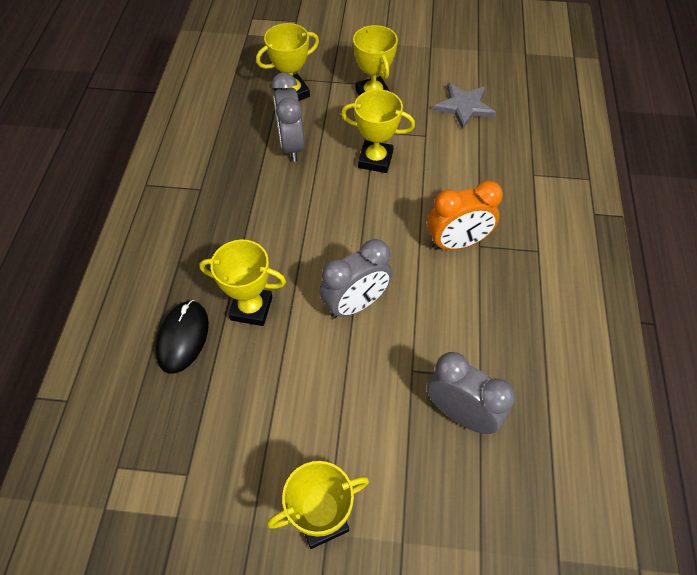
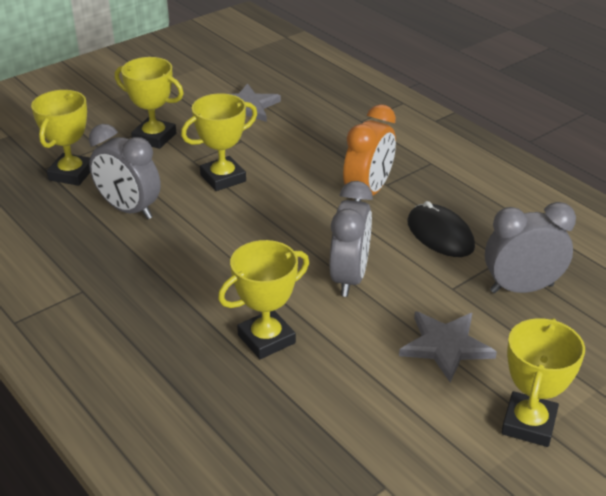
camera: 45 degrees left, 20 degrees down
(183, 337) = (234, 402): black mouse -> black mouse (440, 234)
(348, 411) = (446, 346): none -> grey star

